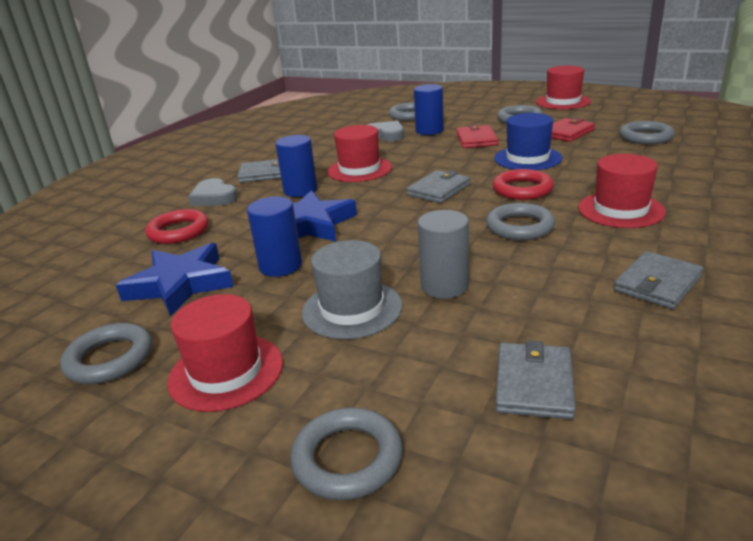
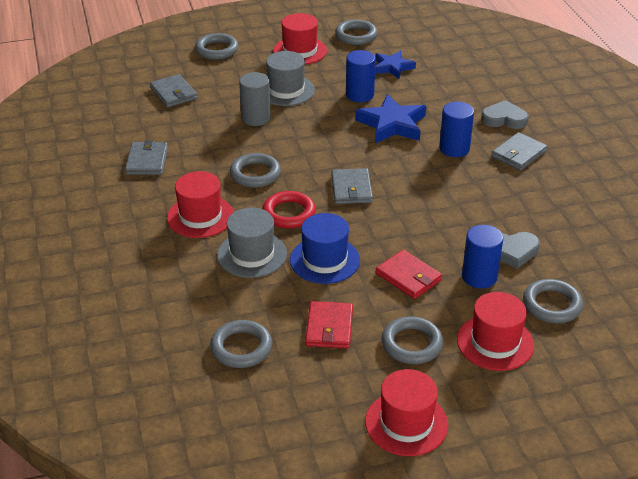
camera: 135 degrees right, 10 degrees up
(178, 231) = (465, 89): red ring -> none
(180, 284) = (392, 67): blue star -> blue star, size x0.65
(359, 169) = (449, 188): red hat -> red hat (495, 342)
(589, 174) = (252, 254): none -> grey hat

